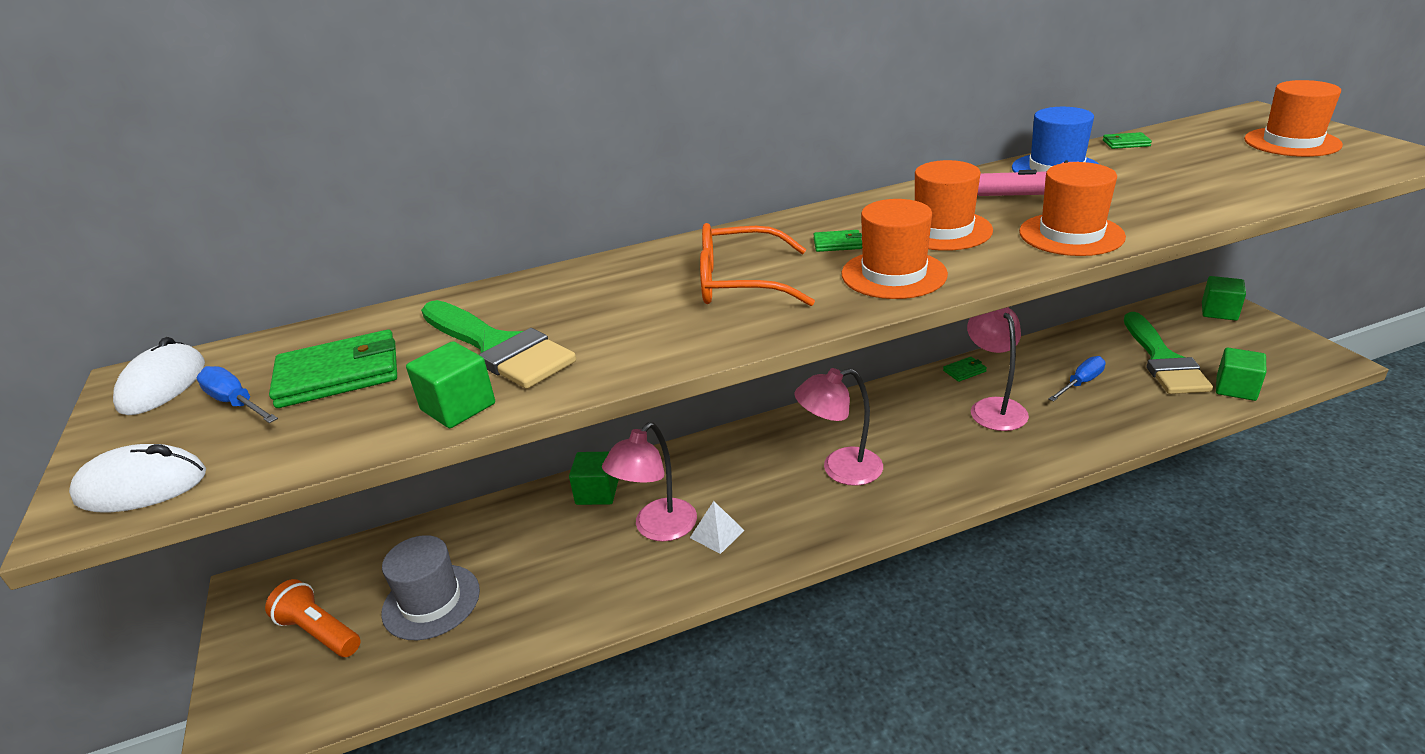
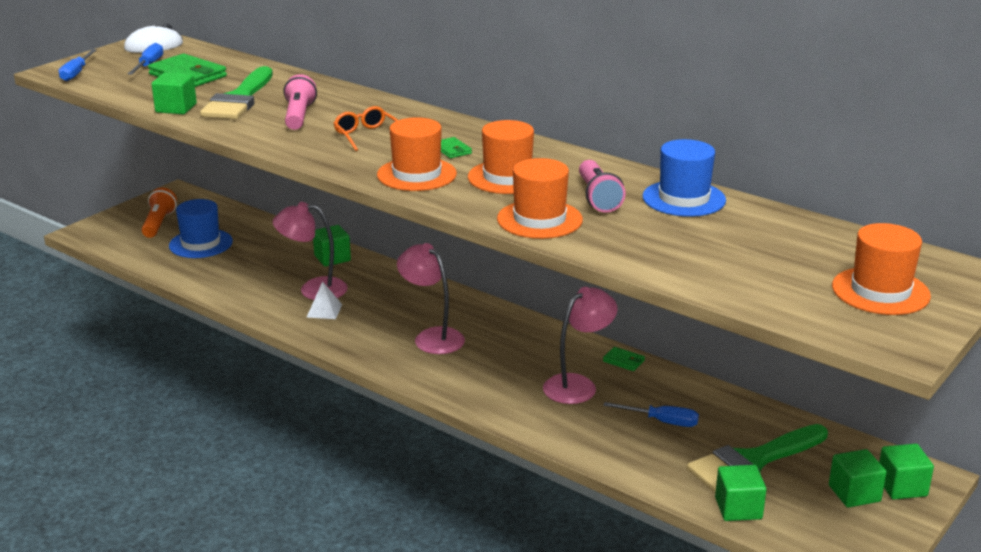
camera: 55 degrees right, 5 degrees down
(142, 486) = (76, 73): white mouse -> blue screwdriver
(431, 601) = (201, 244): grey hat -> blue hat
(620, 315) = (299, 116): none -> pink flashlight
(739, 283) = (366, 135): orange glasses -> orange glasses, size x0.64
(1126, 143) = (789, 219): green wallet -> none
(1224, 332) = (854, 493): none -> green cube

